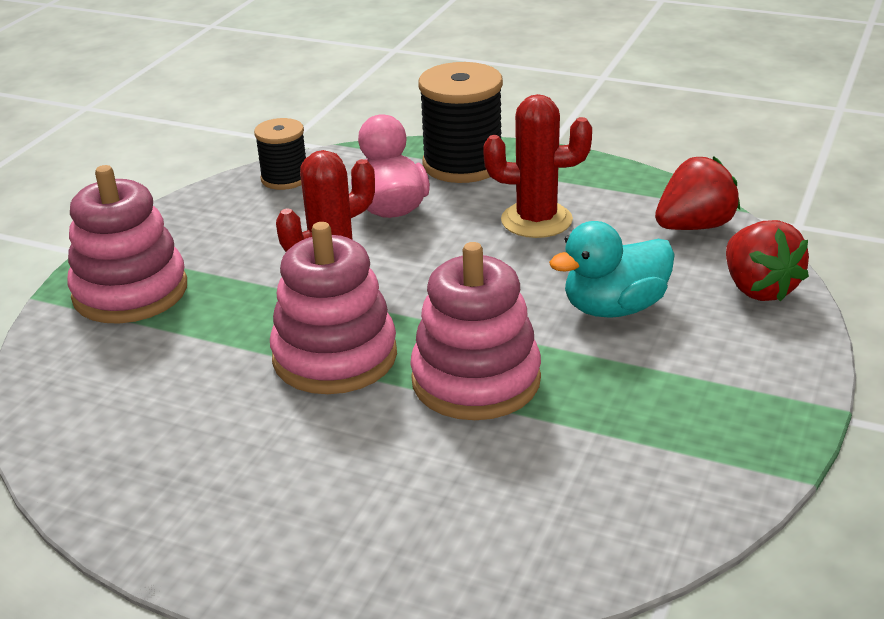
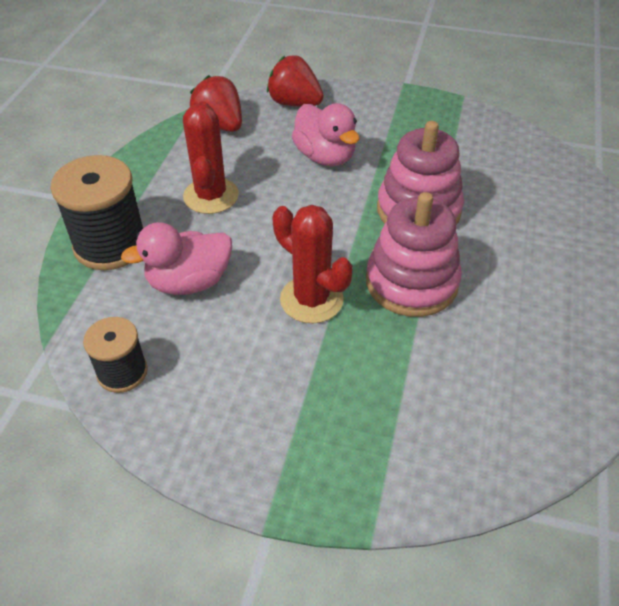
camera: 100 degrees left, 15 degrees up
(130, 292) = (348, 448): pink stacking toy -> none
(614, 308) = (325, 156): turquoise duck -> pink duck
(758, 289) = (294, 103): red strawberry -> red strawberry turned 120 degrees counterclockwise

